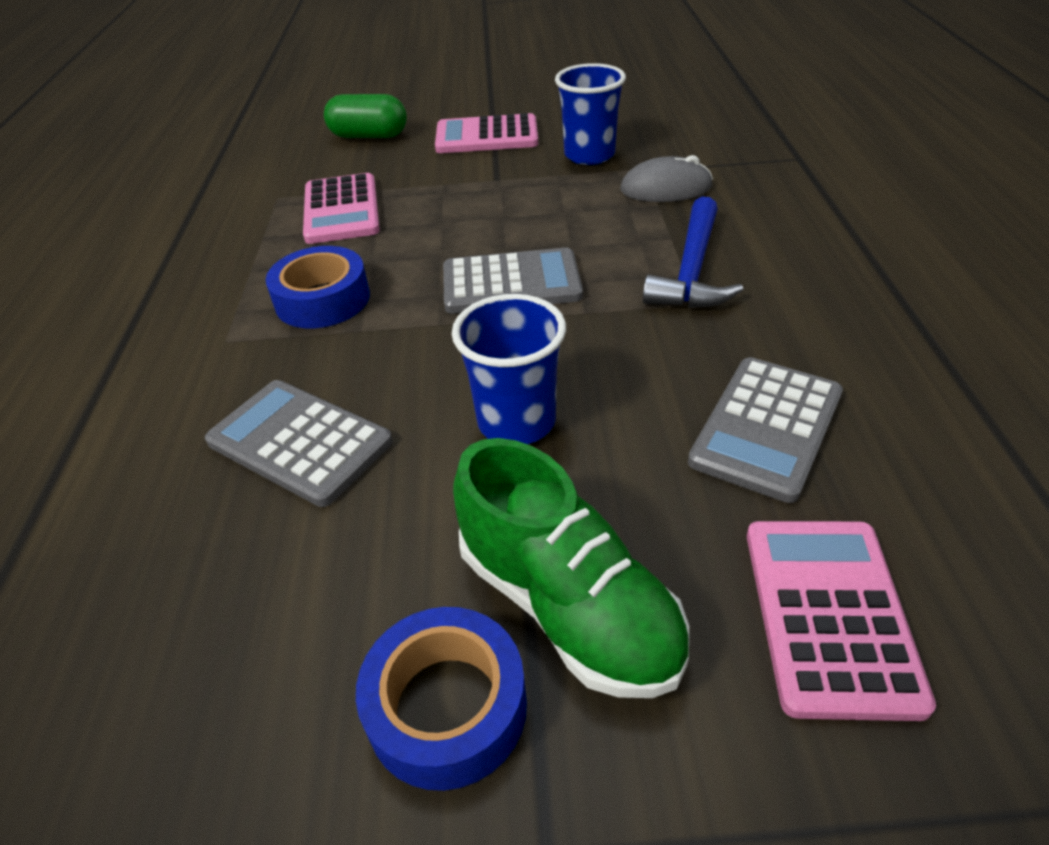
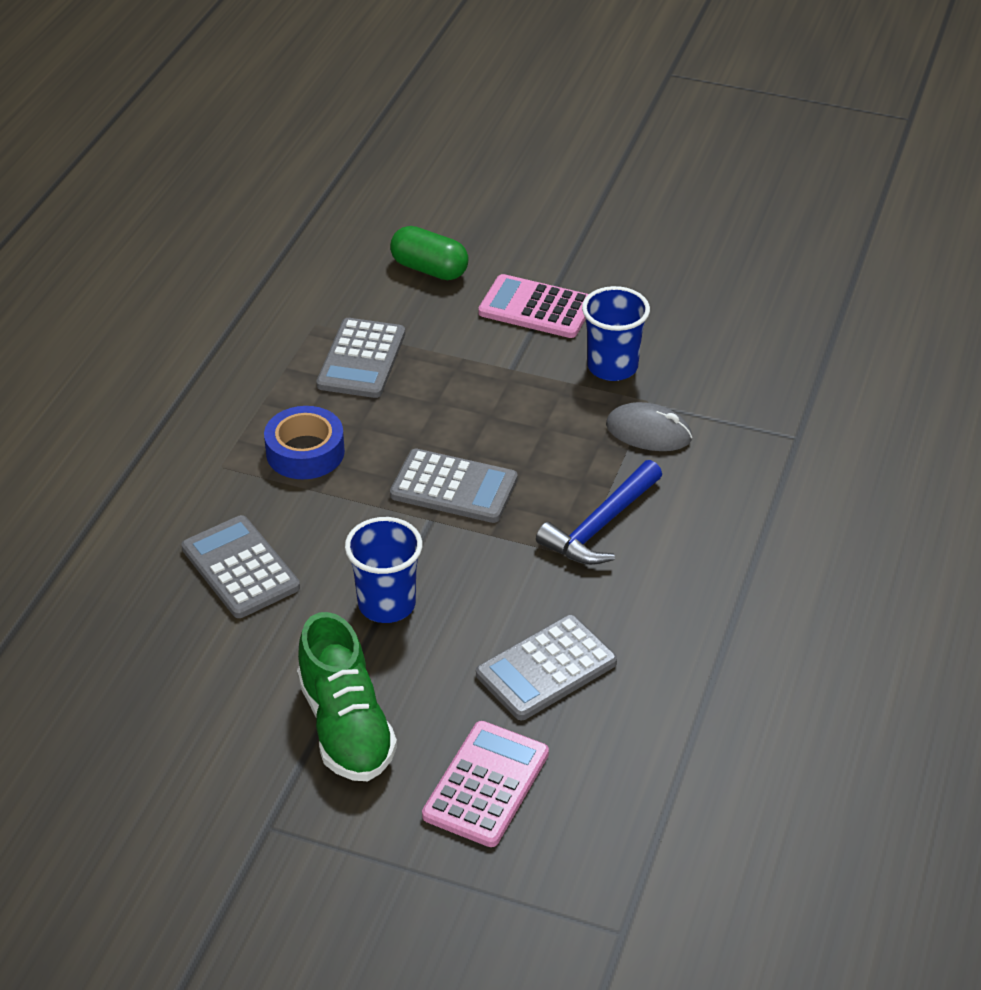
camera: 20 degrees right, 0 degrees up
(341, 210) = (361, 359): pink calculator -> grey calculator
(447, 707) = (253, 751): blue tape -> none

